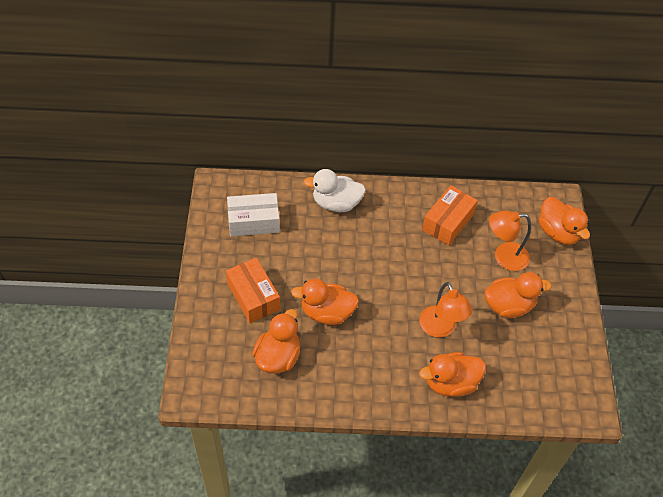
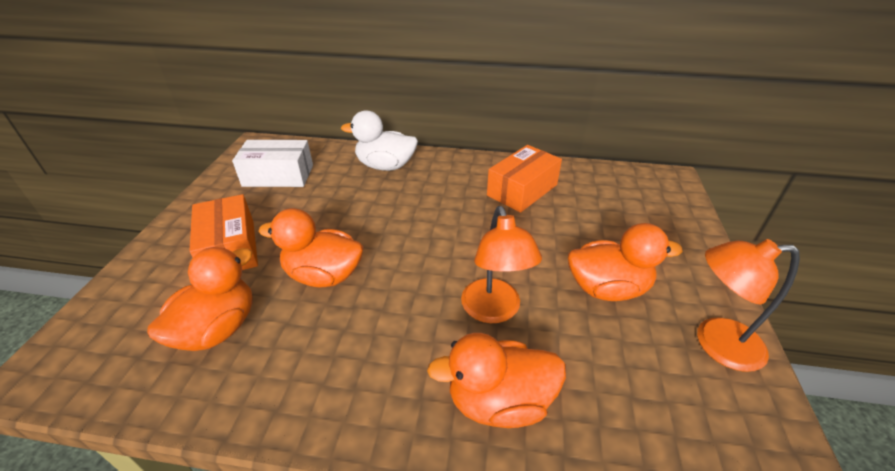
camera: 10 degrees right, 15 degrees down
(504, 257) = (598, 229): orange lamp -> orange lamp (715, 343)
(558, 232) = (674, 209): orange duck -> none

